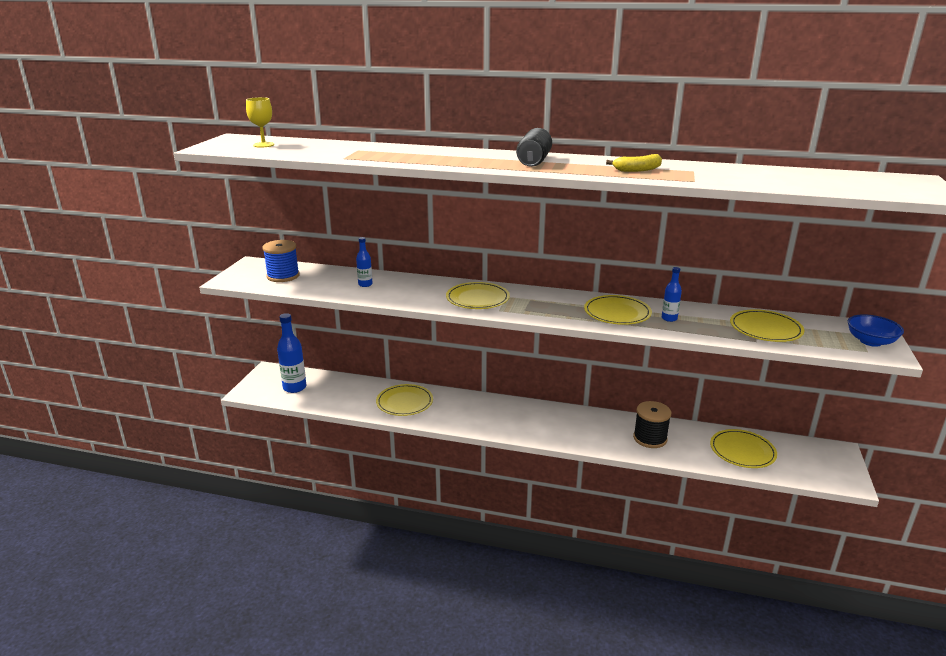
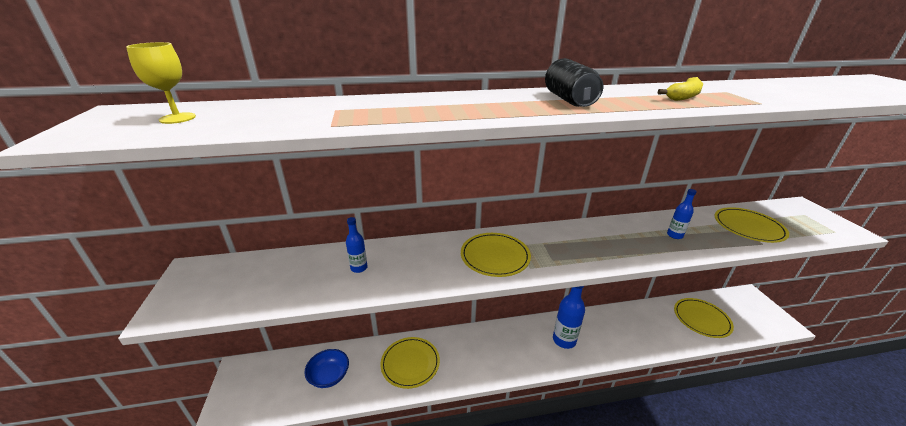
camera: 25 degrees left, 5 degrees up
(283, 276) = (244, 281): blue spool -> none
(294, 387) = (280, 385): blue bottle -> blue bottle (564, 340)
(617, 313) = (630, 240): yellow plate -> none
(650, 438) = (635, 330): black spool -> none
(870, 341) = (821, 220): blue bowl -> blue bowl (329, 376)

